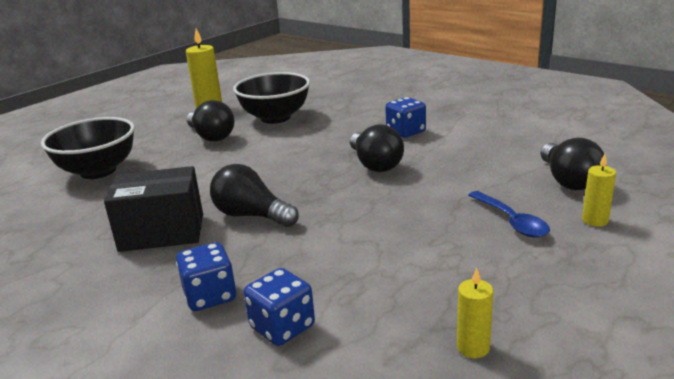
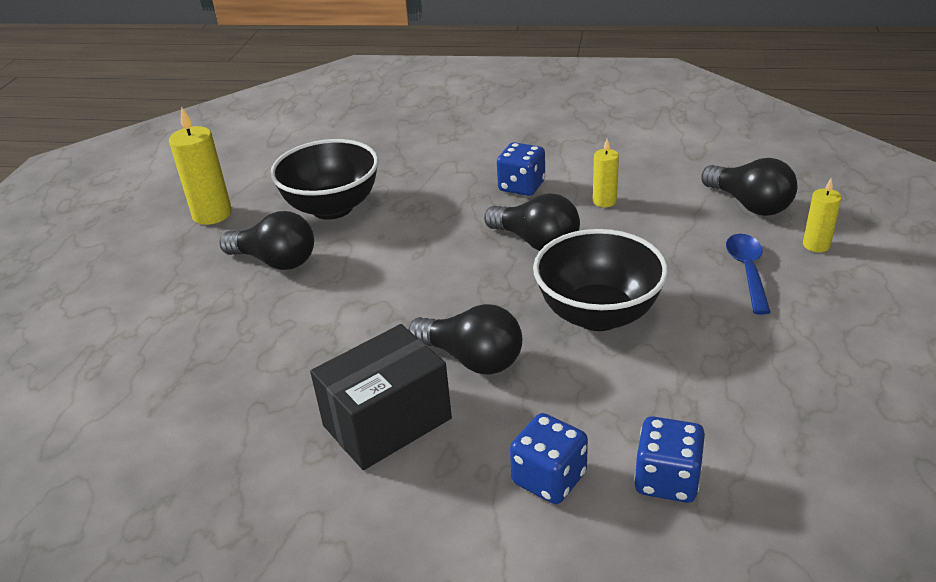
camera: 30 degrees left, 10 degrees up
(98, 171) = (172, 366): black bowl -> black bowl (598, 314)
(251, 215) = (472, 359): black light bulb -> black light bulb turned 150 degrees counterclockwise
(473, 347) = (853, 423): yellow candle -> yellow candle (604, 201)
(511, 221) = (747, 271): blue spoon -> blue spoon turned 120 degrees counterclockwise

